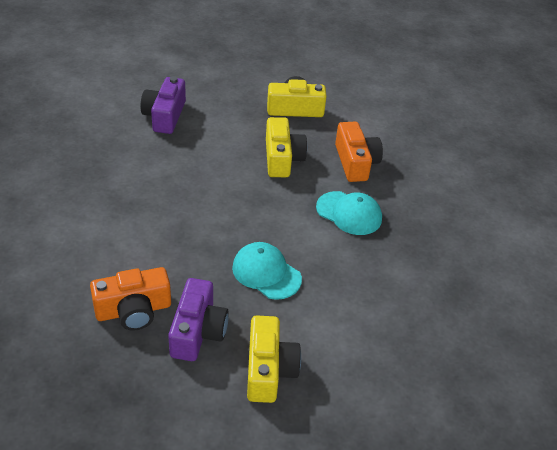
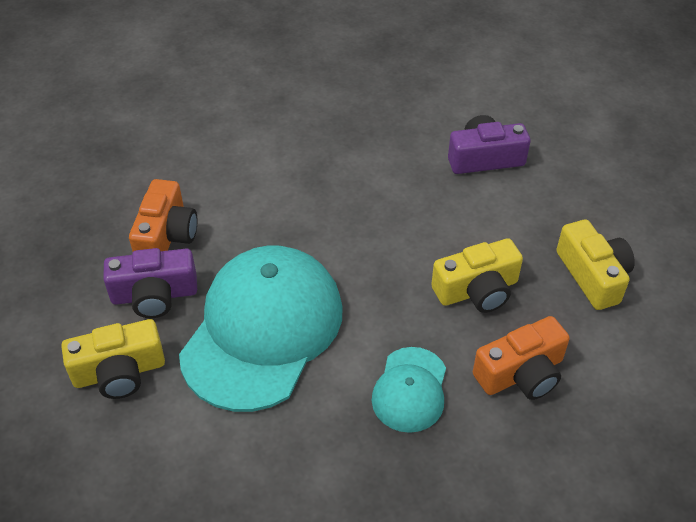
camera: 75 degrees right, 5 degrees up
(133, 310) = (166, 235): orange camera -> orange camera turned 135 degrees counterclockwise
(266, 273) = (263, 330): turquoise cap -> turquoise cap, size x2.05

